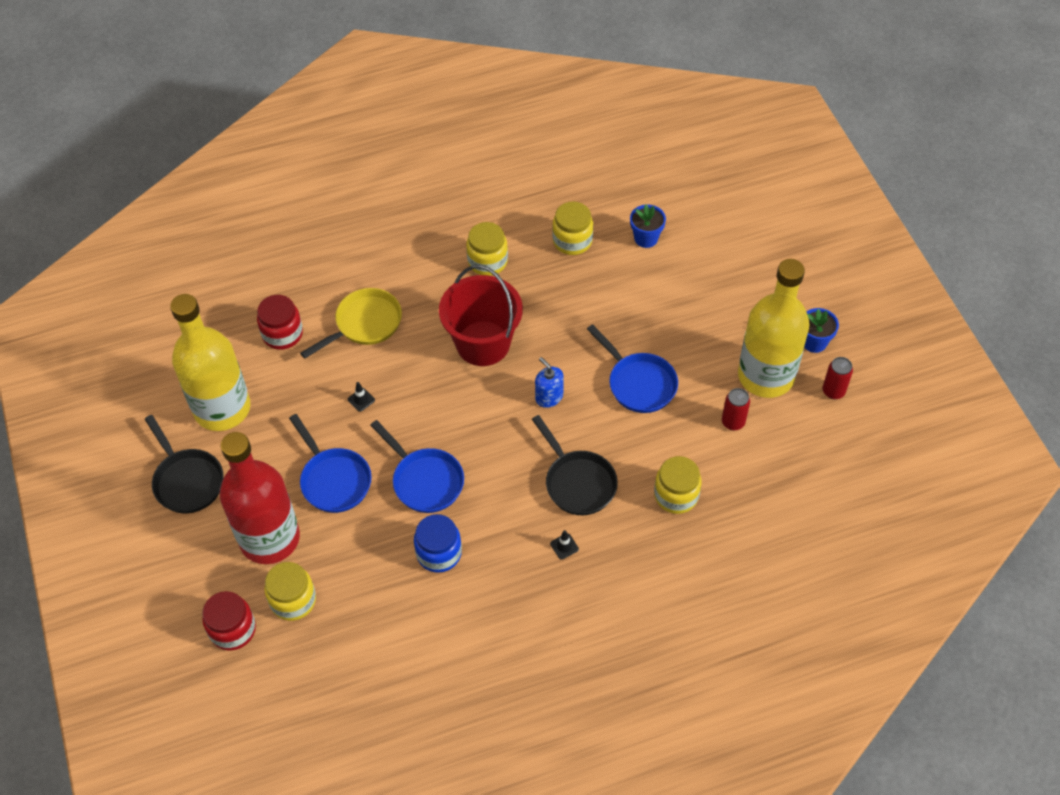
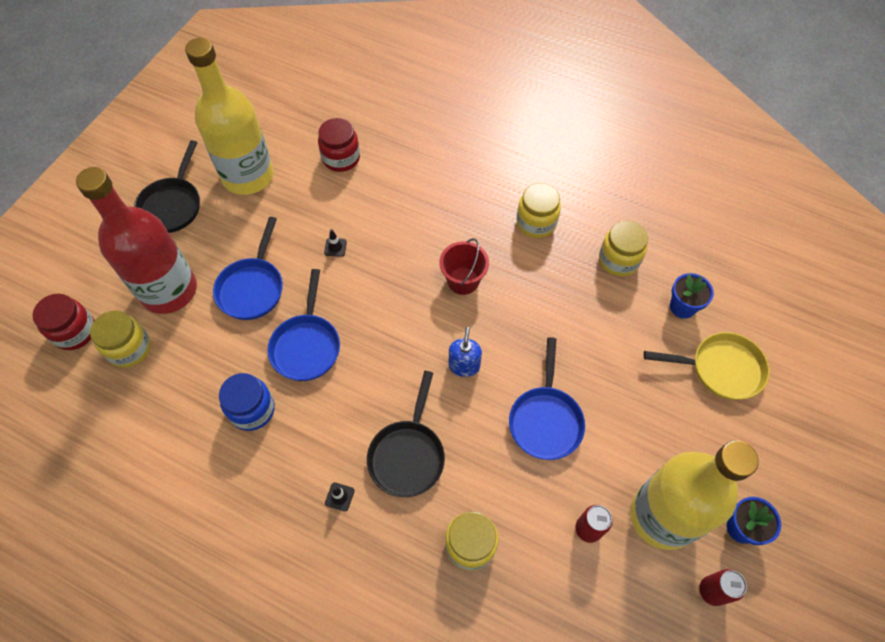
camera: 45 degrees right, 5 degrees up
(365, 324) = (400, 196): yellow pan -> yellow pan (721, 369)
(483, 343) = (463, 280): red bucket -> red bucket, size x0.58

